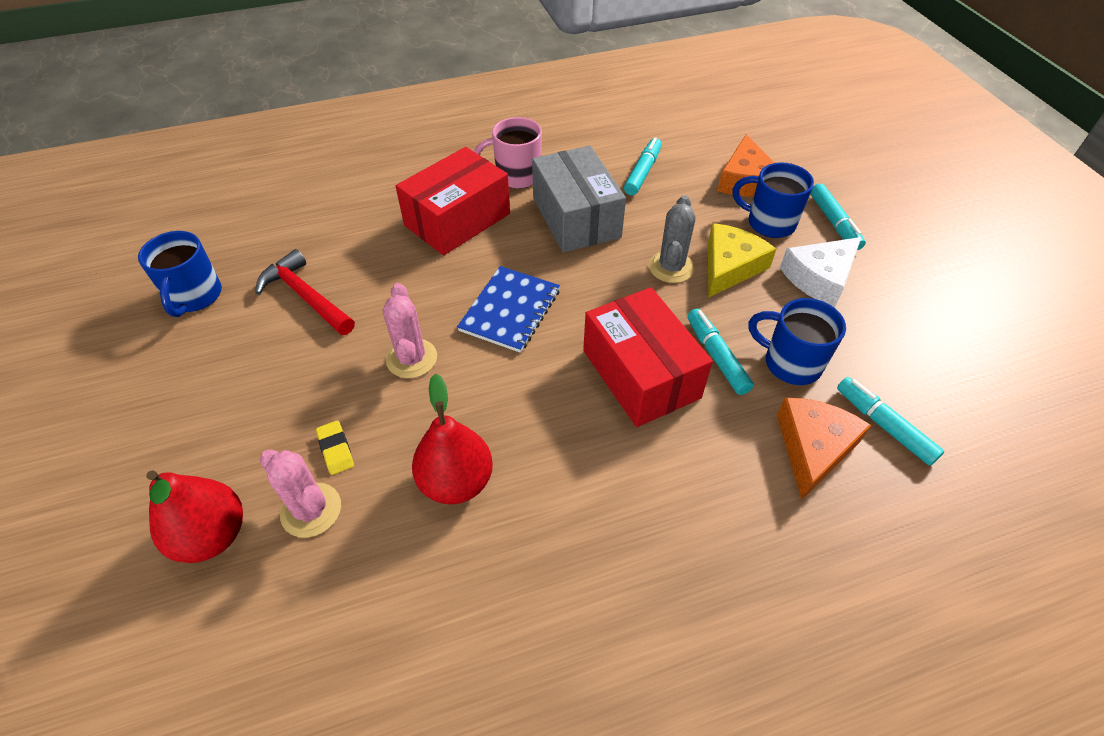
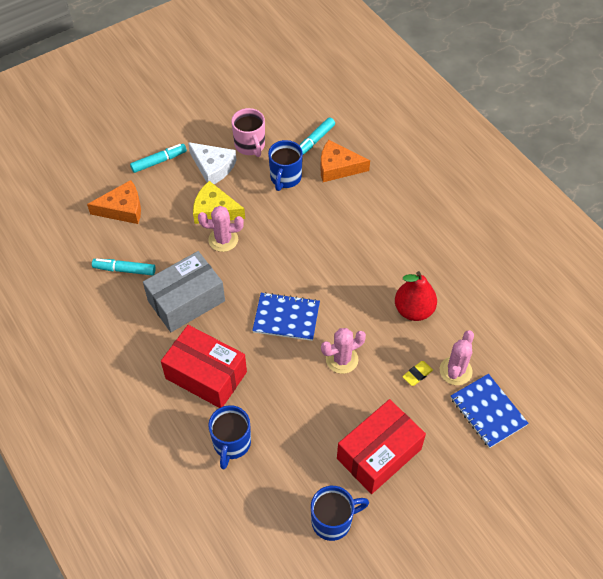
camera: 105 degrees left, 5 degrees up
(212, 535) = (488, 411): red pear -> blue notebook
(306, 296) = (310, 444): red hammer -> none
(516, 176) = (145, 350): pink mug -> pink mug (250, 146)
(640, 374) = (315, 242): red box -> red box (379, 454)
(671, 267) = (223, 240): grey cactus -> pink cactus
(716, 356) = (291, 210): turquoise marker -> none
(769, 223) = (167, 193): blue mug -> blue mug (231, 444)

